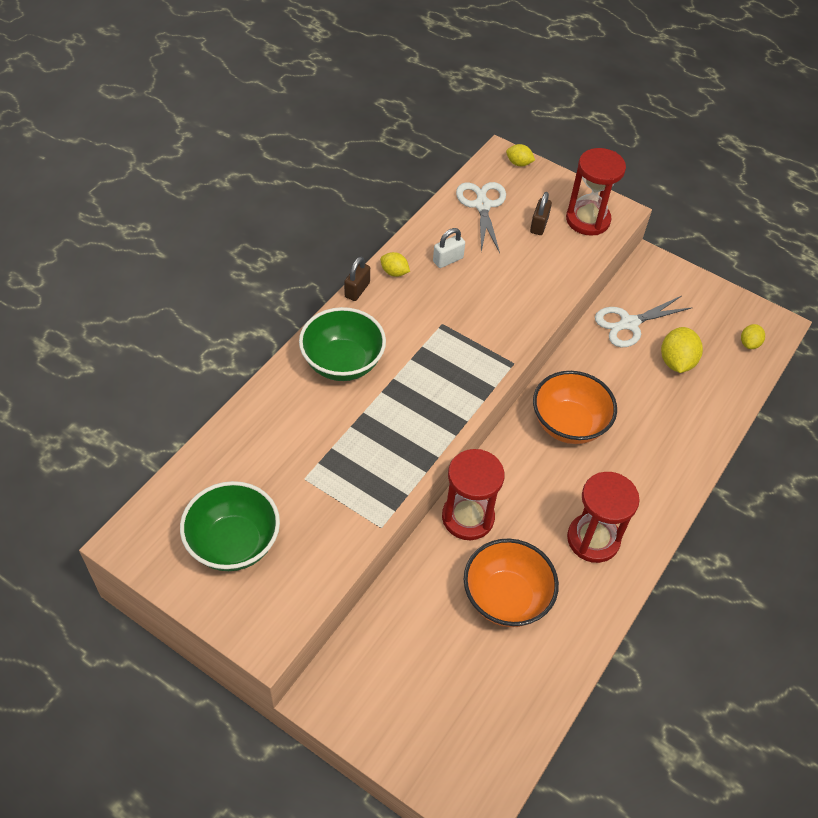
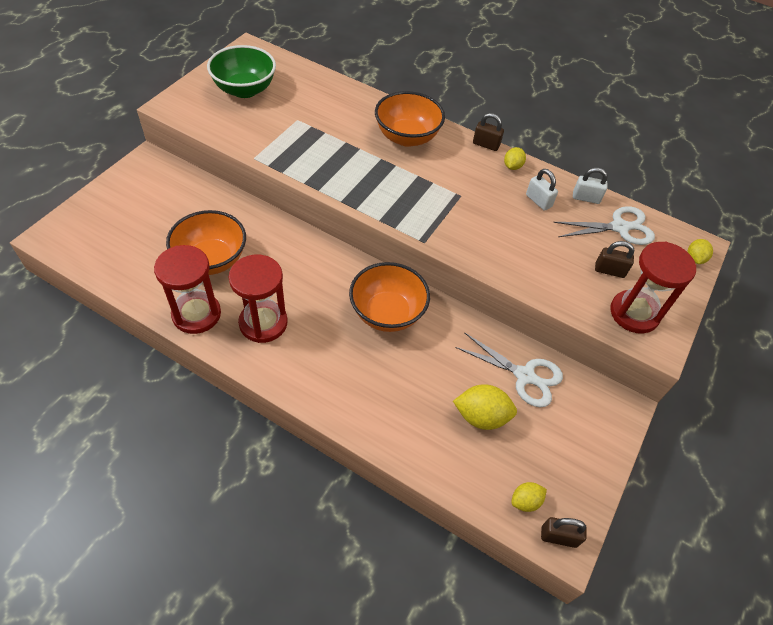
camera: 85 degrees right, 0 degrees up
(342, 363) = (407, 137): green bowl -> orange bowl
(442, 221) = (586, 198): none -> white padlock
(468, 517) = (287, 238): red hourglass -> red hourglass (196, 314)
(629, 324) = (524, 376): white scissors -> white scissors turned 150 degrees clockwise
(749, 343) = (525, 501): yellow lemon -> yellow lemon turned 45 degrees counterclockwise
(774, 327) = (558, 537): none -> brown padlock

